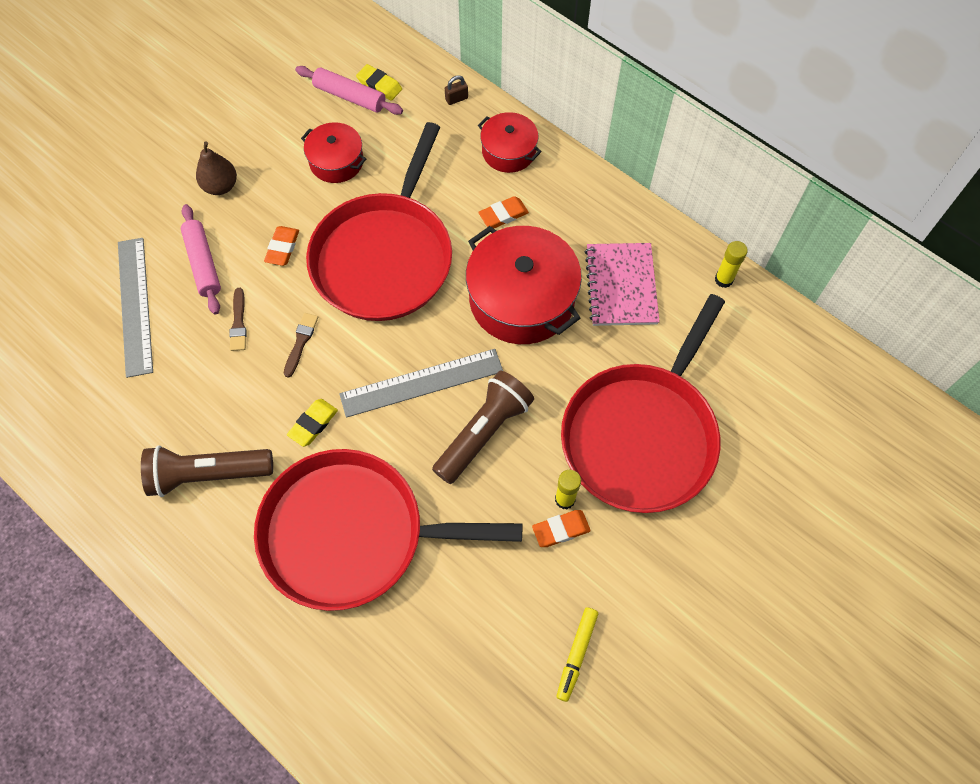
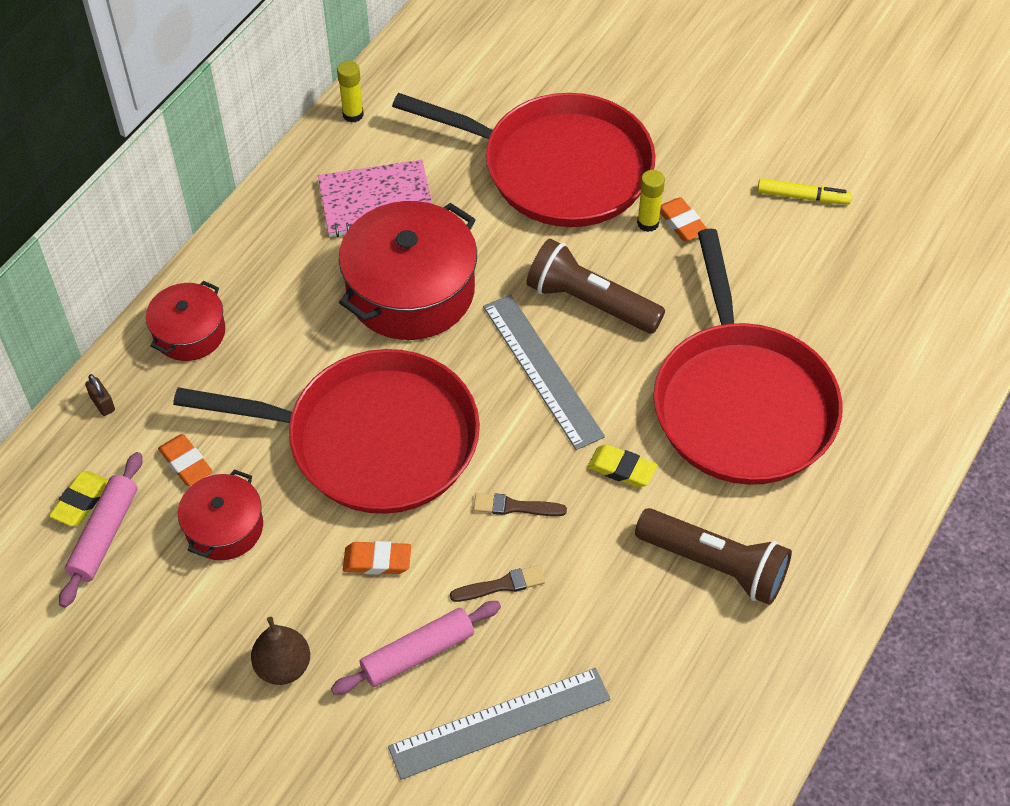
camera: 100 degrees left, 10 degrees down
(208, 474) = (714, 565): brown flashlight -> brown flashlight turned 45 degrees counterclockwise
(503, 215) = (291, 325): orange eraser -> orange eraser (186, 463)

